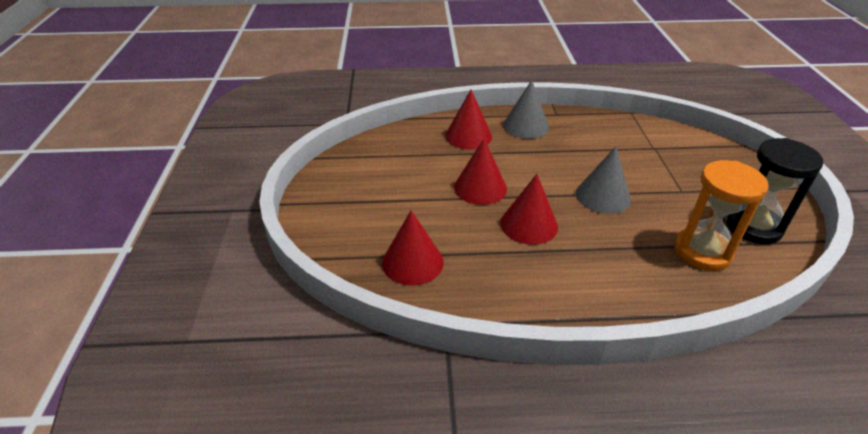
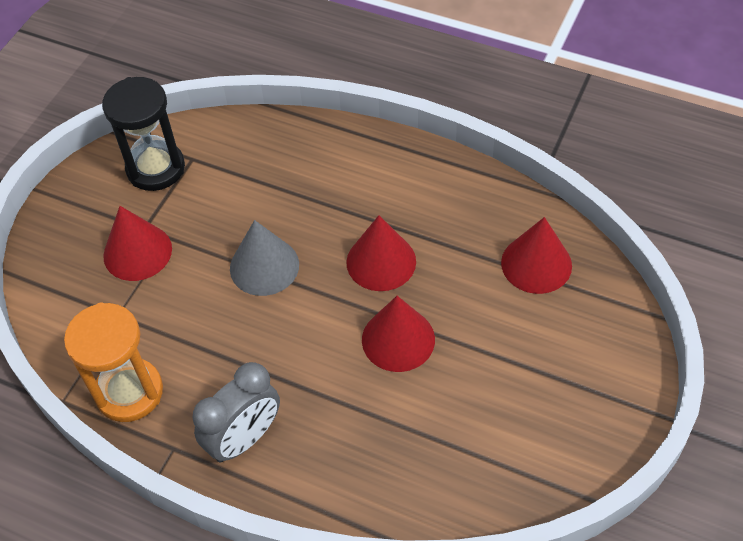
camera: 150 degrees left, 15 degrees up
(468, 136) = (346, 453): red cone -> red cone (137, 252)
(525, 126) = (244, 438): grey cone -> grey clock
(702, 251) = (238, 164): orange hourglass -> orange hourglass (129, 392)

